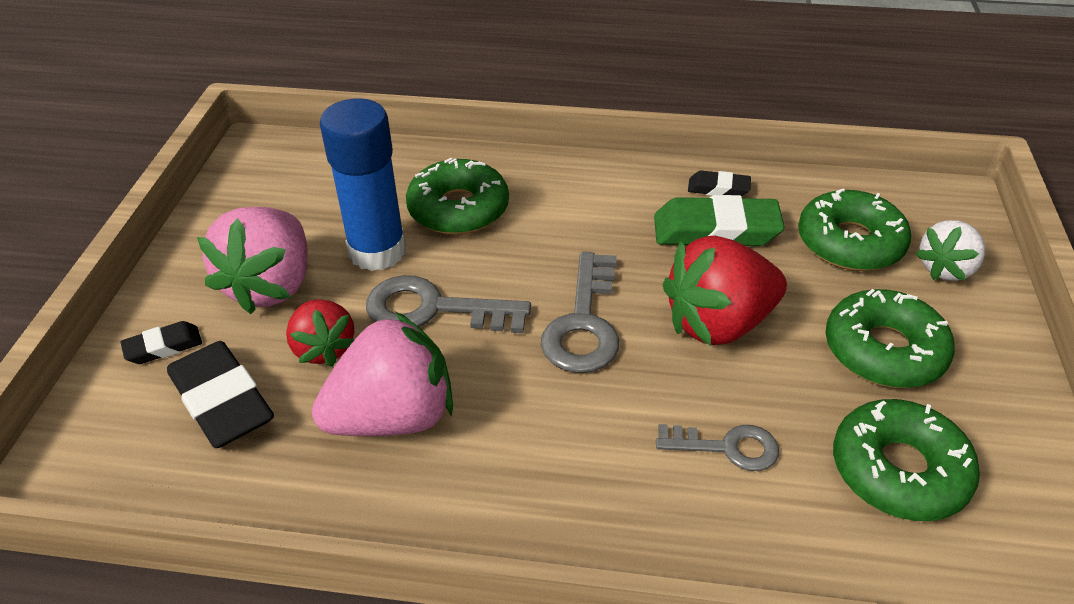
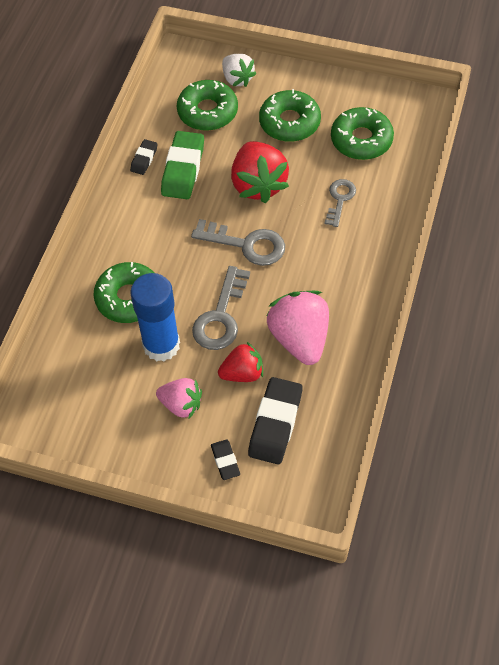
camera: 80 degrees left, 15 degrees up
(222, 401) = (275, 423): black eraser -> black eraser turned 45 degrees counterclockwise
(271, 285) = (181, 404): pink strawberry -> pink strawberry, size x0.61

